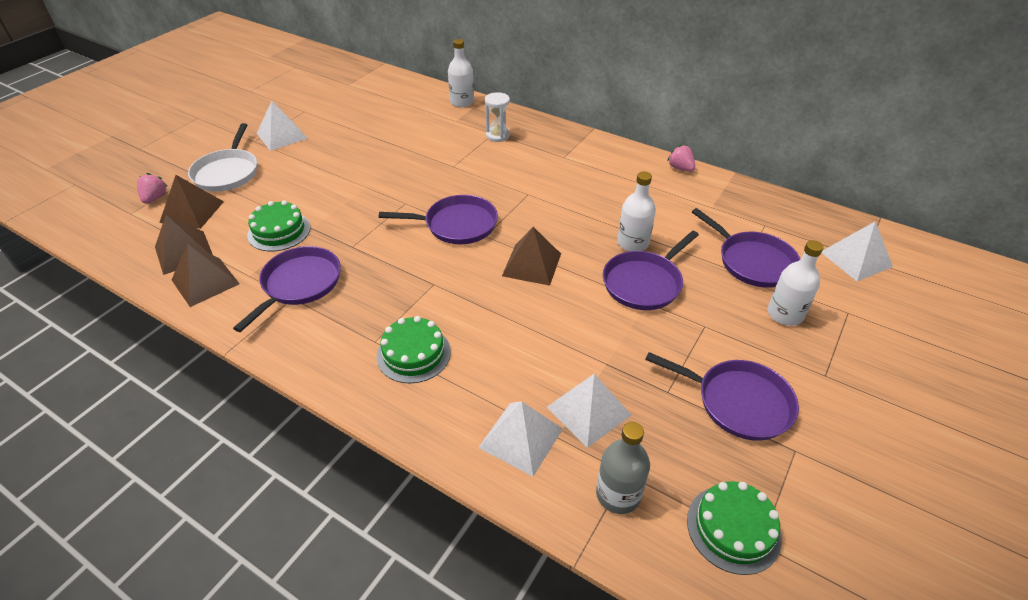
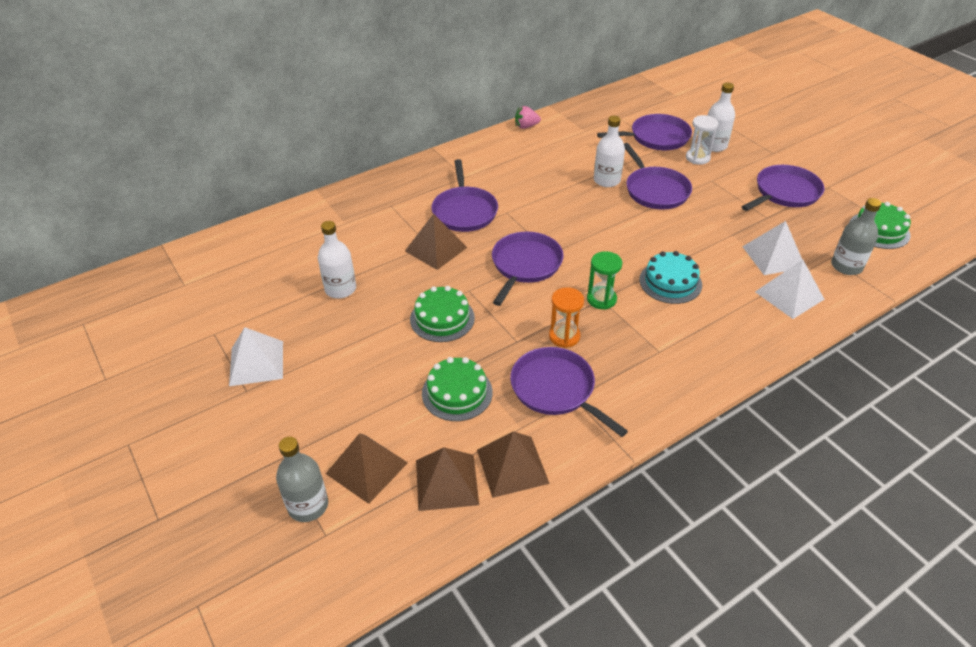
camera: 65 degrees left, 0 degrees up
(155, 198) = (308, 505): pink strawberry -> grey bottle
(227, 172) = (302, 425): white pan -> none
(370, 272) = (564, 336): none -> orange hourglass
(413, 353) = (684, 331): green cake -> green cake (442, 318)
(433, 284) = (601, 299): none -> green hourglass
(462, 102) = (312, 209): white bottle -> white bottle (340, 289)
(487, 328) = (670, 282): none -> turquoise cake
(498, 135) = (397, 204): white hourglass -> white hourglass (697, 158)
(512, 171) = (464, 211): none -> purple pan
(532, 264) = (605, 237): brown pyramid -> brown pyramid (436, 249)
(856, 259) = (674, 99): white pyramid -> none

